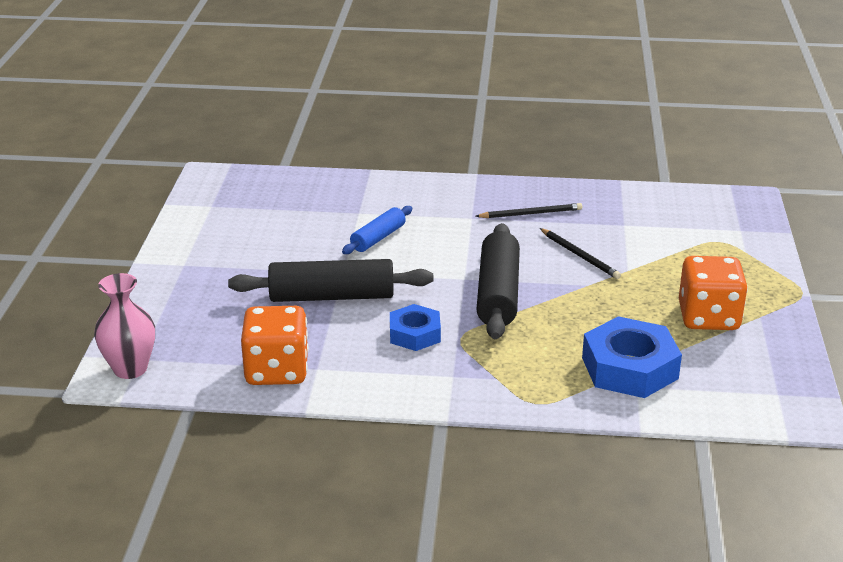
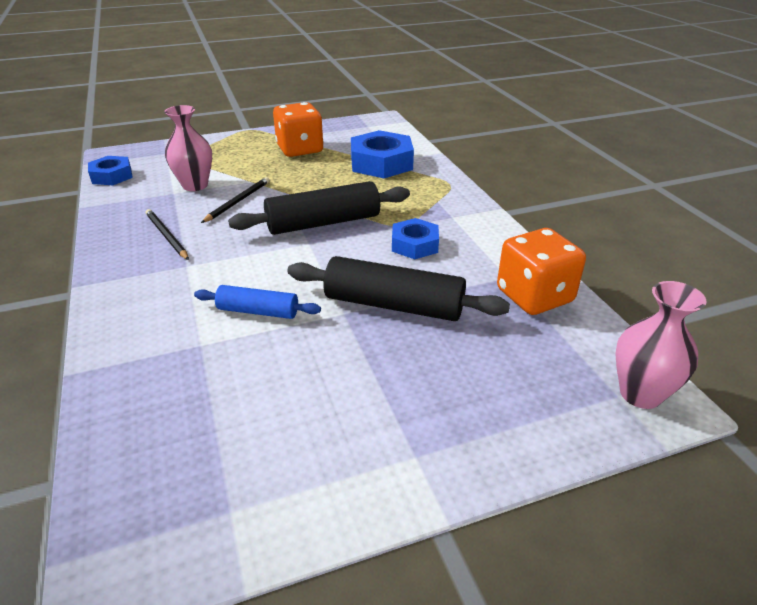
camera: 115 degrees left, 5 degrees up
(331, 297) = (394, 305): black rolling pin -> black rolling pin turned 45 degrees counterclockwise
(635, 237) = (195, 185): none -> pink vase
(687, 197) = (112, 176): none -> blue nut

